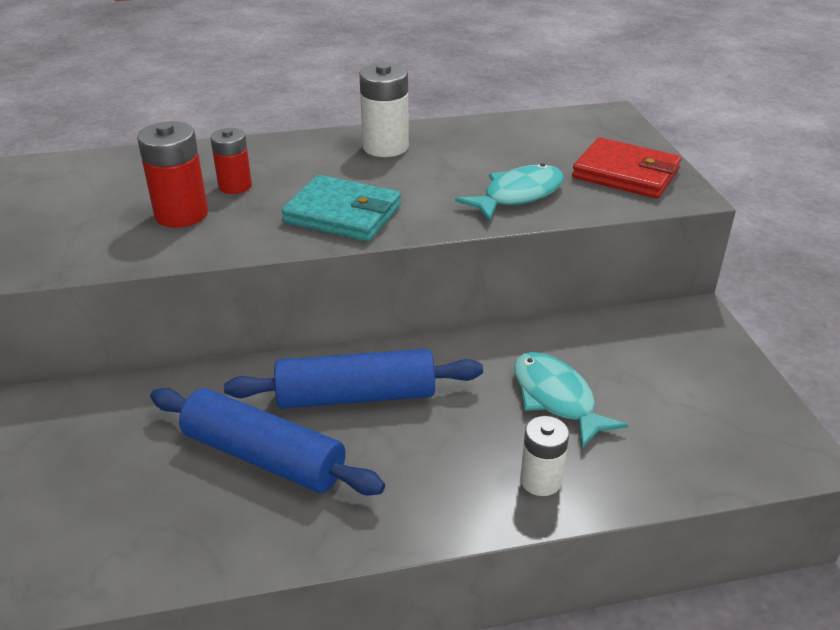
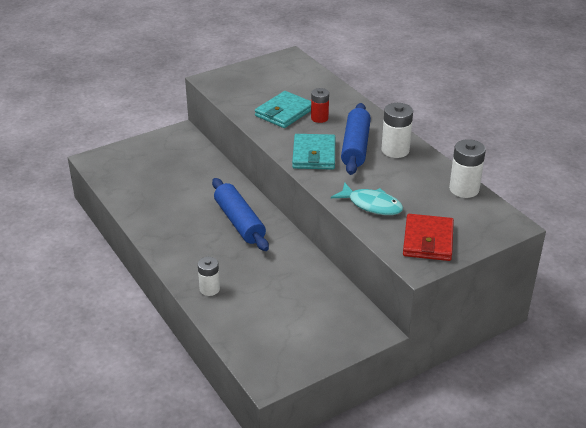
camera: 70 degrees right, 0 degrees up
(181, 214) = (284, 112): red battery -> turquoise wallet
(264, 456) = (189, 208): blue rolling pin -> blue rolling pin (355, 147)
(516, 124) = (464, 189): none -> white battery
(556, 398) = (270, 285): turquoise fish -> none

